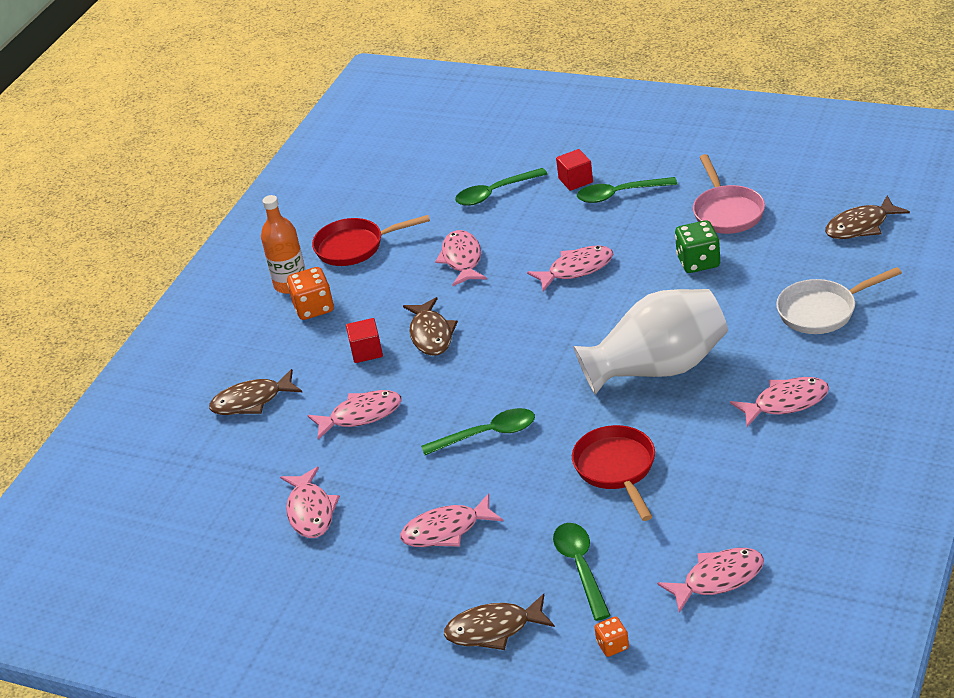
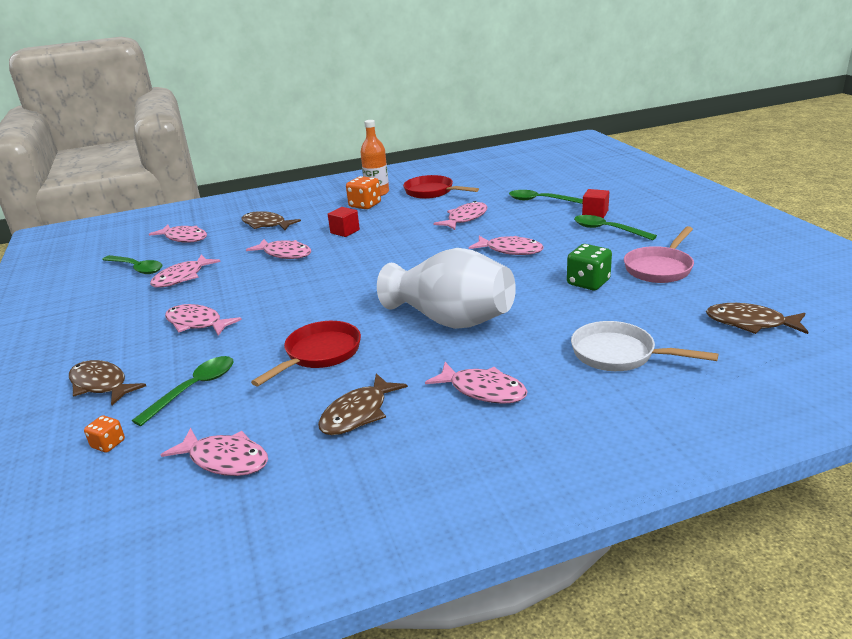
camera: 45 degrees right, 10 degrees down
(188, 479) = (184, 238): none -> pink fish
(431, 334) = (383, 240): brown fish -> brown fish (358, 413)
(487, 434) = (307, 295): green spoon -> green spoon (136, 268)

